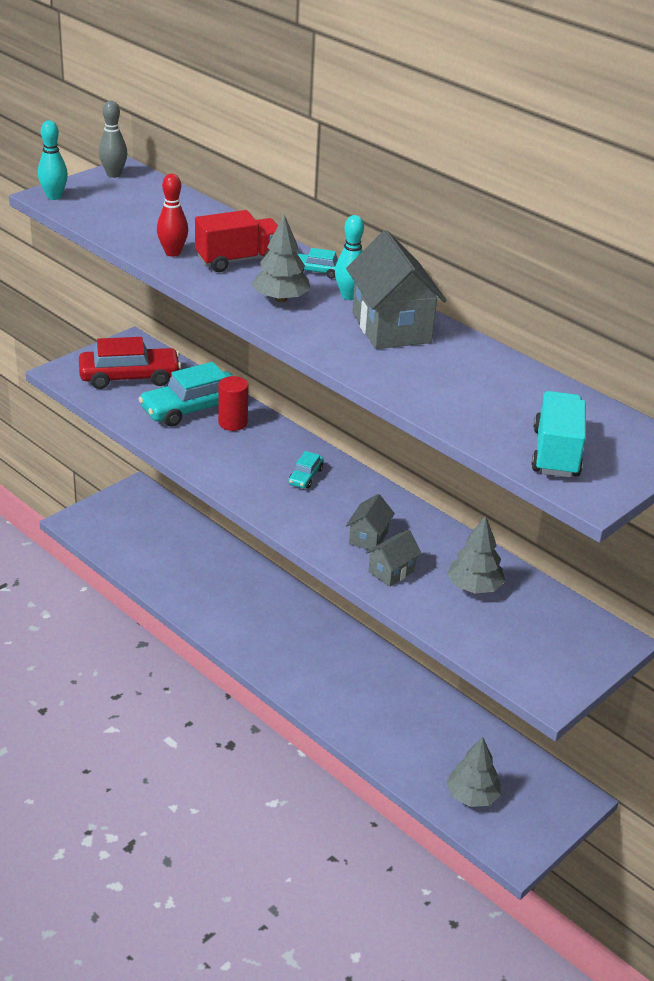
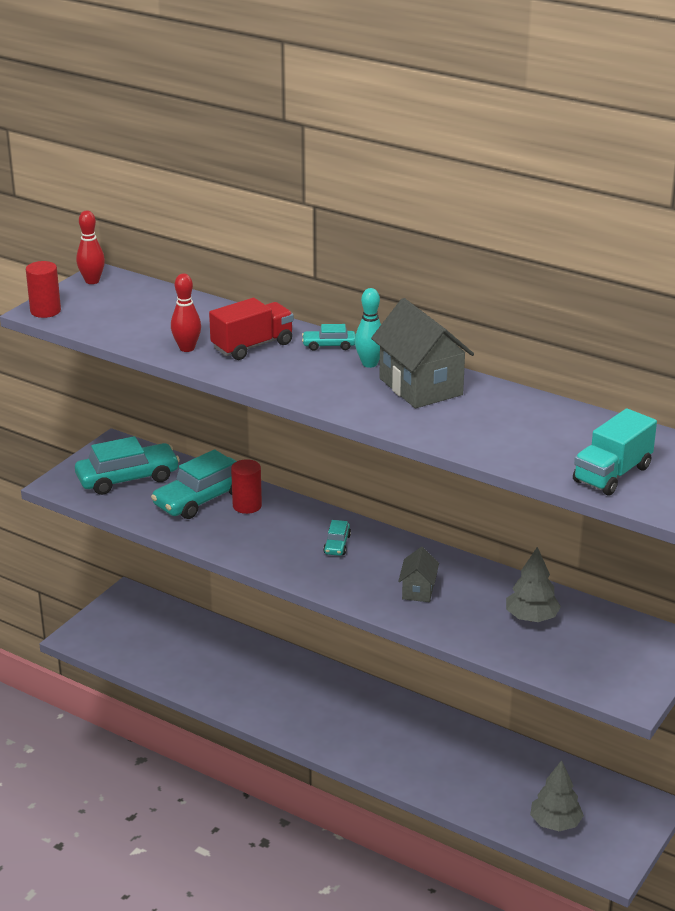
camera: 10 degrees left, 5 degrees down
(54, 196) = (45, 311): turquoise bowling pin -> red cylinder
(114, 174) = (92, 281): grey bowling pin -> red bowling pin
(129, 377) = (127, 478): red car -> turquoise car
(281, 299) = (308, 376): grey tree -> none
(391, 571) = (451, 617): grey house -> none
(556, 453) = (612, 474): turquoise truck -> turquoise truck turned 135 degrees counterclockwise

